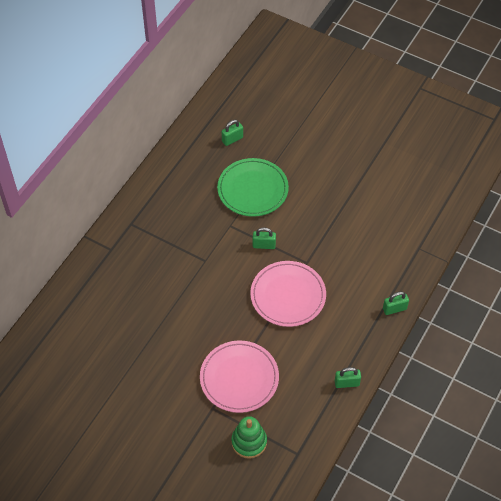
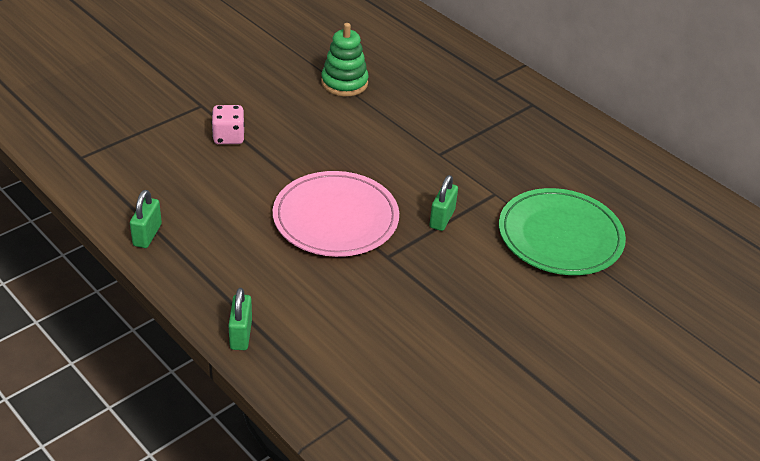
camera: 105 degrees right, 15 degrees down
(232, 139) = (677, 241): green padlock -> none
(239, 378) = (228, 137): pink plate -> pink dice
(249, 442) = (131, 122): green stacking toy -> green stacking toy (344, 83)

